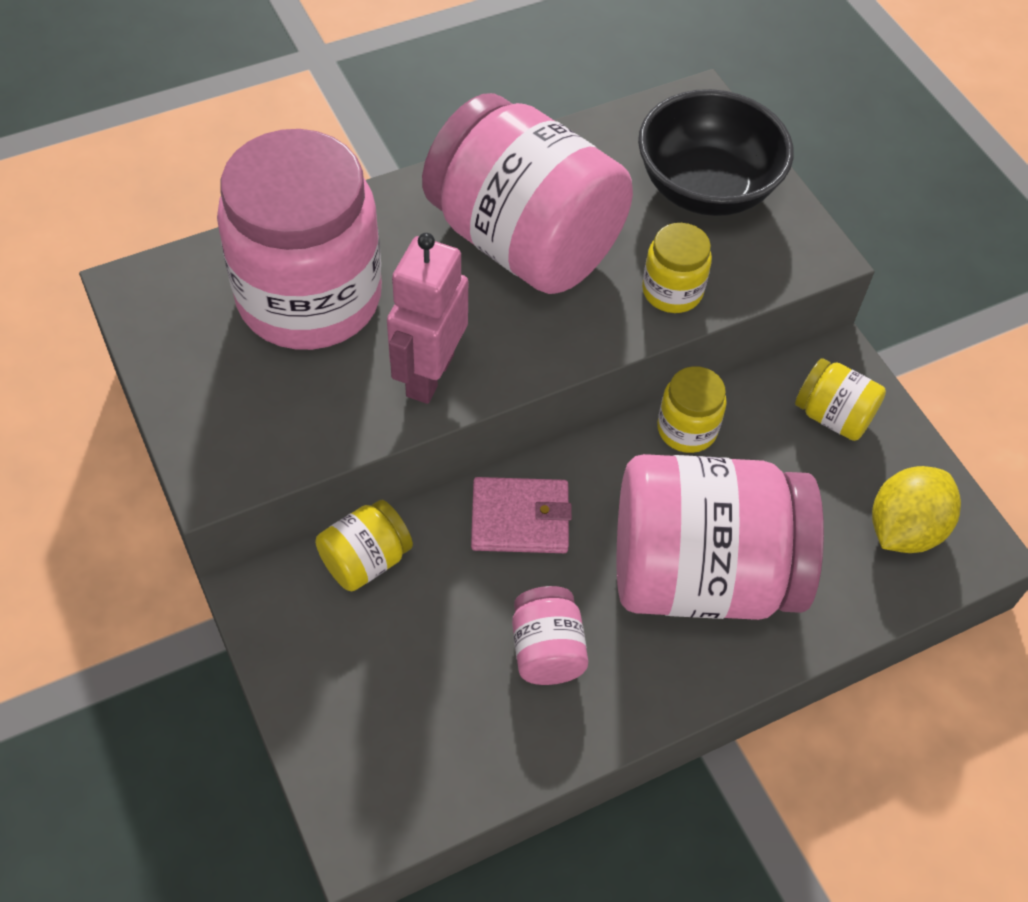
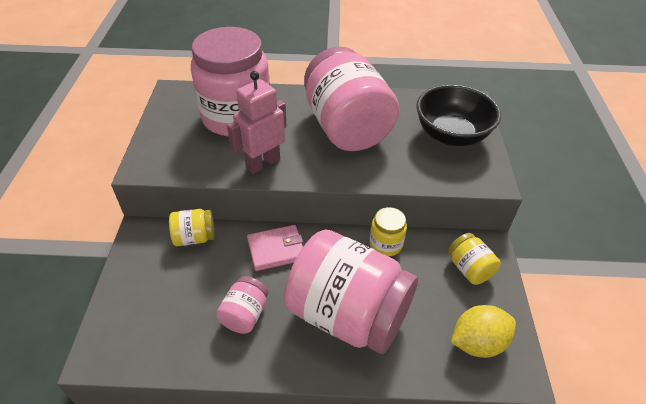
camera: 30 degrees right, 10 degrees down
(520, 519) = (276, 250): pink wallet -> pink wallet turned 45 degrees counterclockwise
(672, 291) = (404, 170): yellow jar -> none

